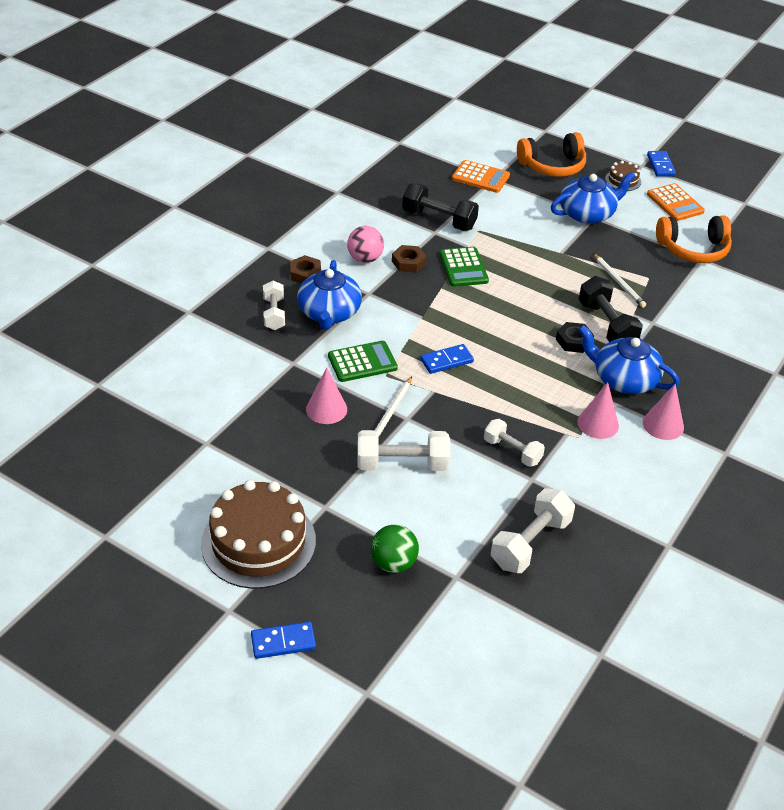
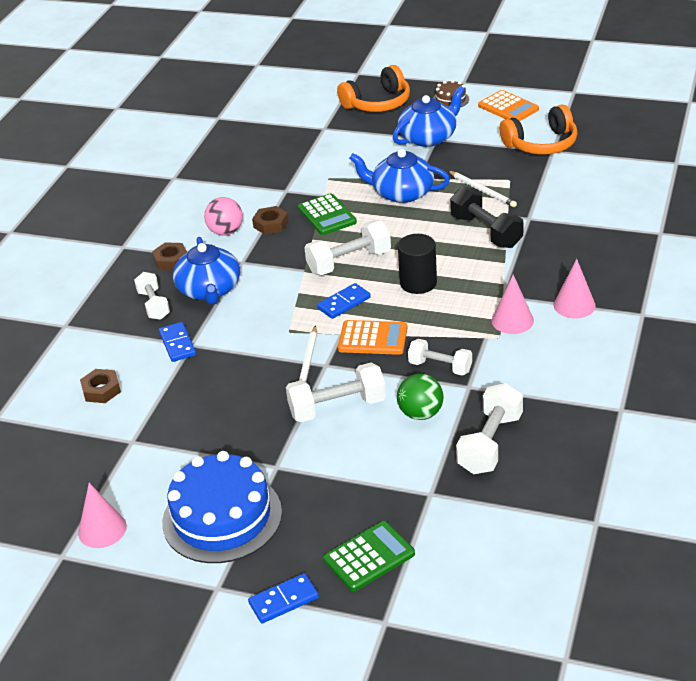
camera: 10 degrees left, 5 degrees down
(197, 384) = (101, 390): none -> brown nut
(258, 542) = (222, 517): brown cake -> blue cake
(326, 409) = (242, 378): pink cone -> pink cone (102, 529)
(362, 362) = (261, 326): green calculator -> green calculator (369, 557)
(393, 563) = (364, 498): green ball -> green ball (421, 413)
(439, 220) = (285, 178): black dumbbell -> none
(466, 321) = (349, 262): none -> white dumbbell
(480, 177) = (311, 130): orange calculator -> orange calculator (373, 338)
(523, 360) = (418, 283): none -> black cylinder
(573, 341) = (460, 253): black nut -> none
(624, 379) = (521, 275): blue teapot -> blue teapot (402, 193)
(660, 165) = (481, 78): blue domino -> blue domino (177, 344)

